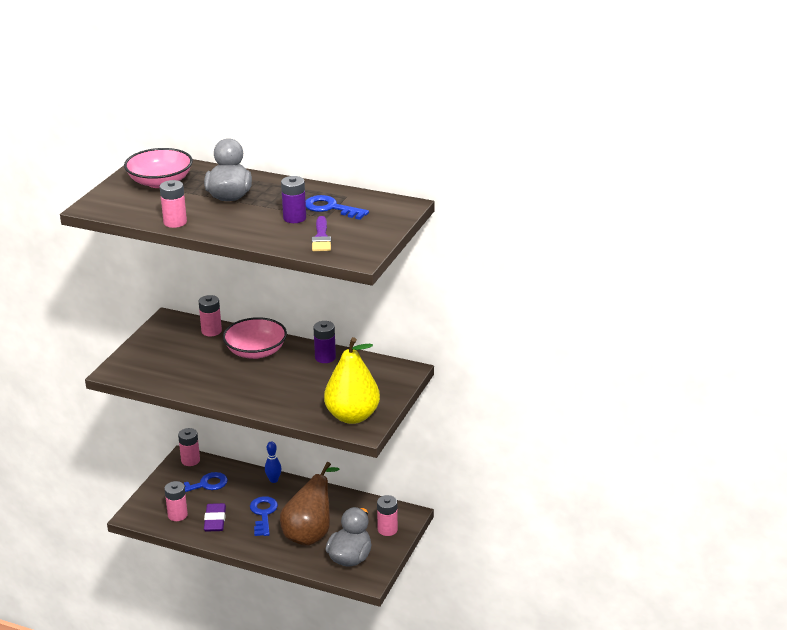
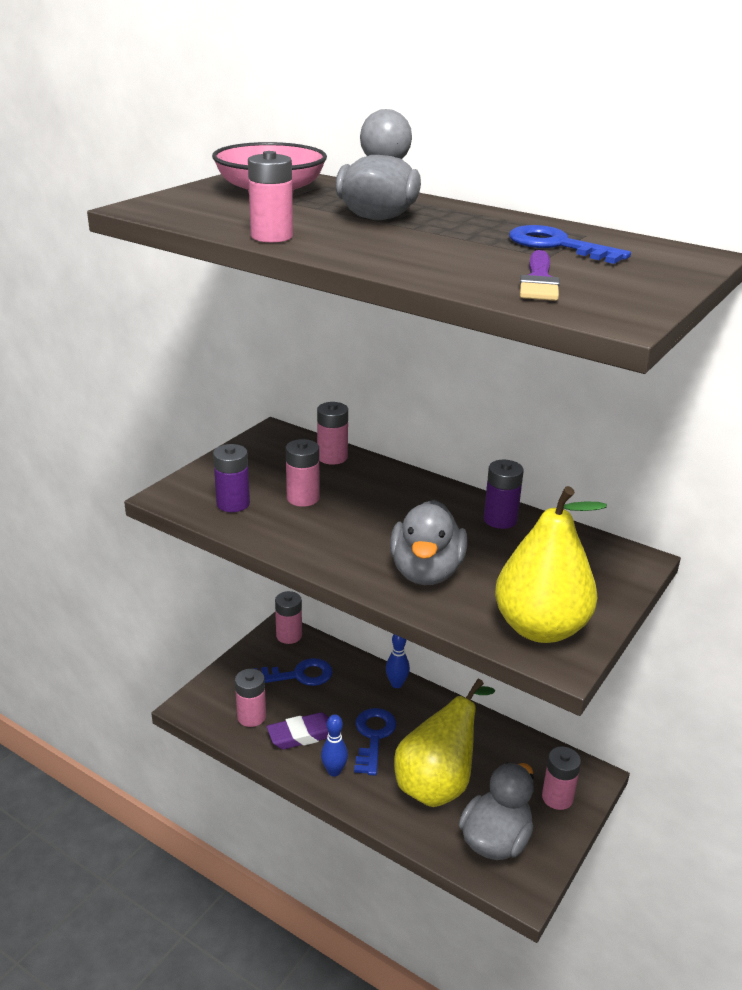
camera: 10 degrees right, 0 degrees up
(199, 361) = (303, 498): none -> pink battery
(215, 520) = (302, 735): purple eraser -> purple eraser turned 60 degrees clockwise
(241, 537) = (334, 771): none -> blue bowling pin
(256, 351) = (392, 495): pink bowl -> none
(284, 395) = (426, 572): none -> grey duck
(294, 218) = (489, 251): purple battery -> purple battery (233, 504)
(310, 534) = (438, 783): brown pear -> yellow pear

